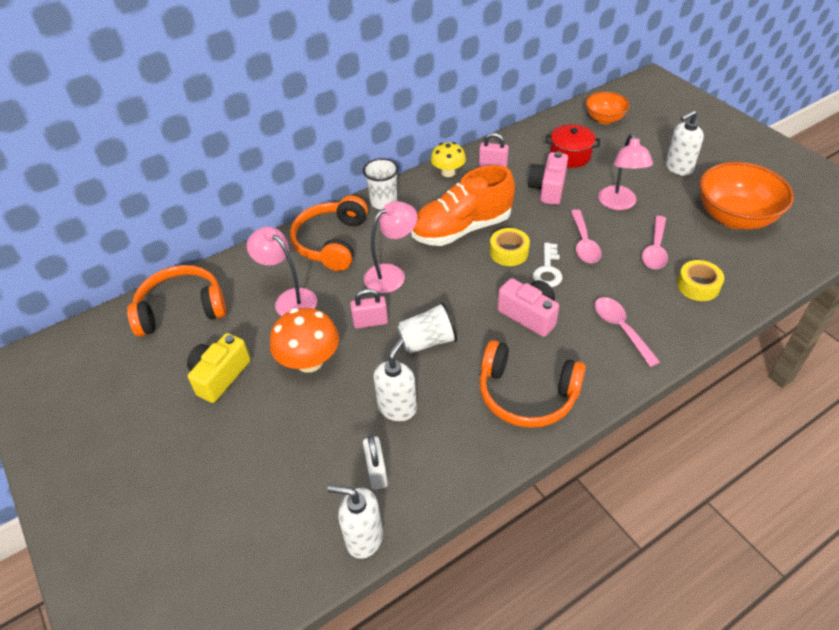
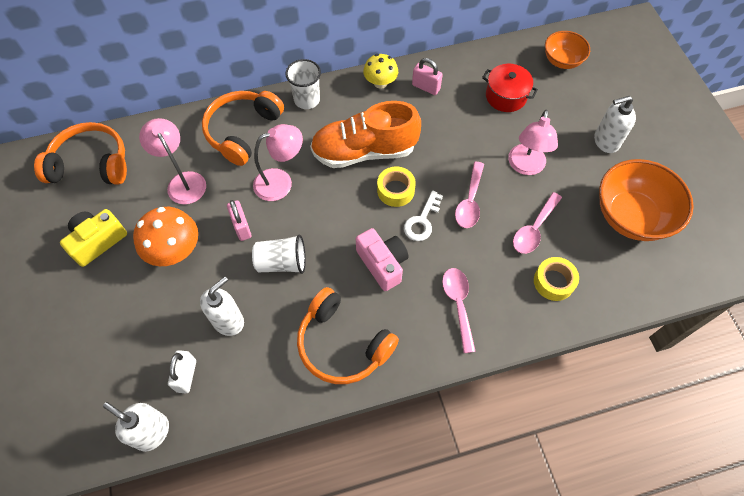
camera: 15 degrees right, 15 degrees up
(370, 322) = (241, 227): pink padlock -> pink padlock turned 60 degrees clockwise
(548, 189) = (465, 129): pink camera -> none

